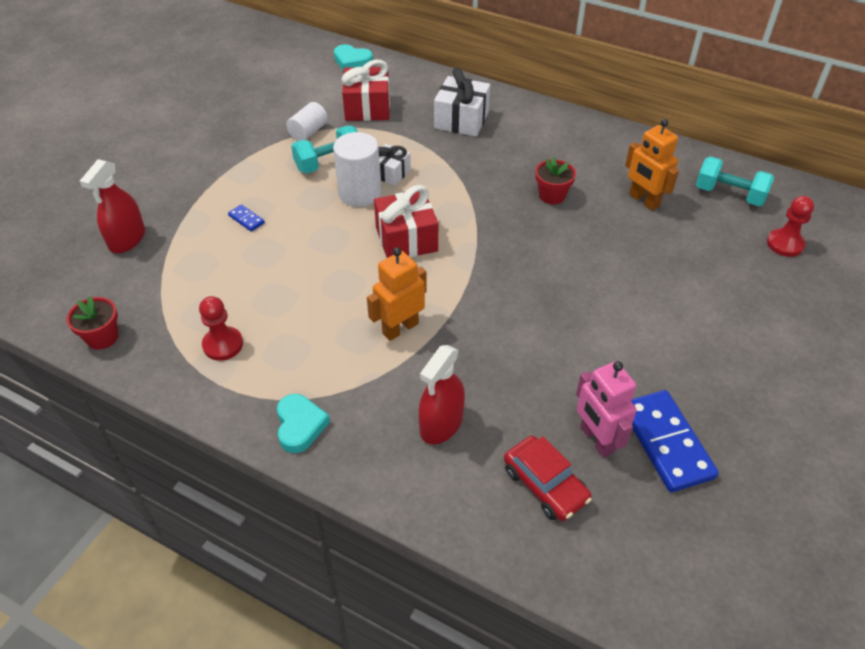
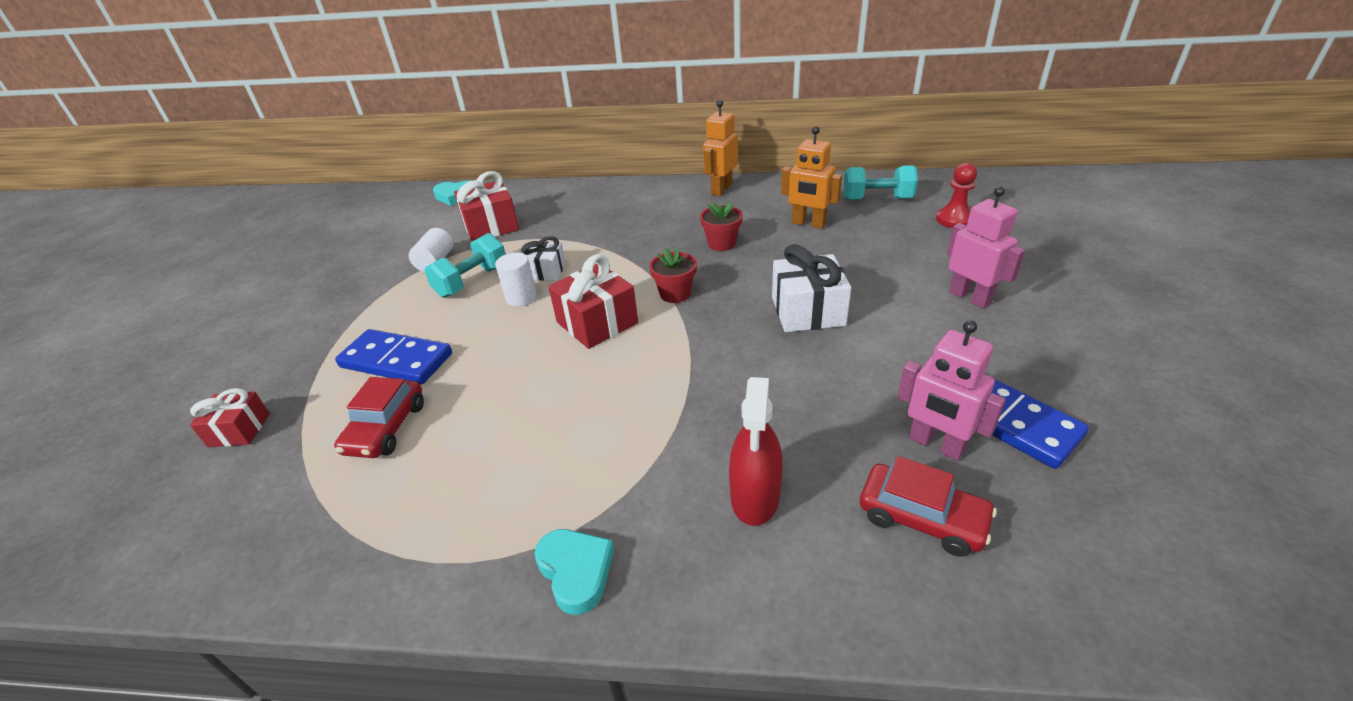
camera: 20 degrees left, 10 degrees down
(102, 337) = (233, 564): red flower pot -> red flower pot (675, 294)
(127, 239) = (239, 430): red spray bottle -> red gift
(221, 275) = (386, 428): none -> red car
(223, 345) = (421, 509): red pawn -> none
(246, 219) = (396, 360): blue domino -> blue domino, size x2.28
(359, 193) = (521, 297): white cylinder -> white cylinder, size x0.64
(400, 328) = (641, 410): orange robot -> orange robot (721, 189)
(461, 120) = (594, 211): white gift -> white gift (807, 311)
(729, 329) = (970, 298): none -> pink robot

